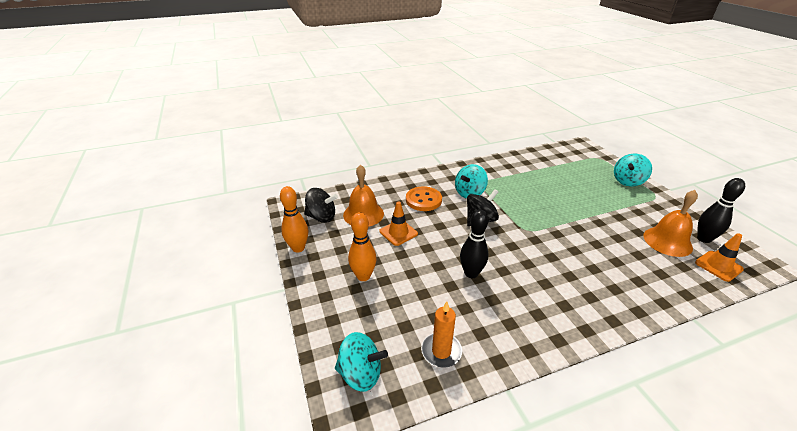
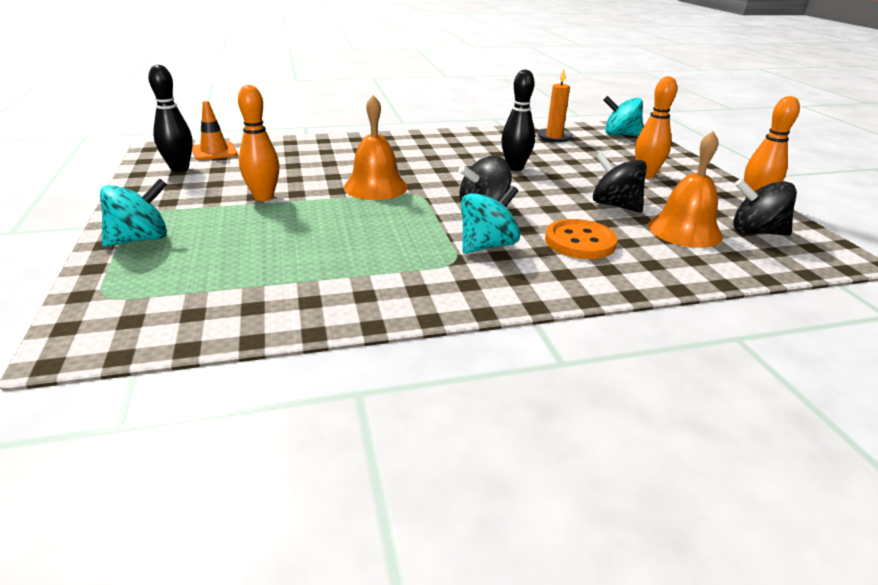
camera: 175 degrees left, 5 degrees down
(398, 233) = (615, 205): orange traffic cone -> black spinning top
(612, 216) = (263, 197): none -> orange bowling pin
(667, 241) = (233, 170): orange bell -> orange bell (375, 187)

